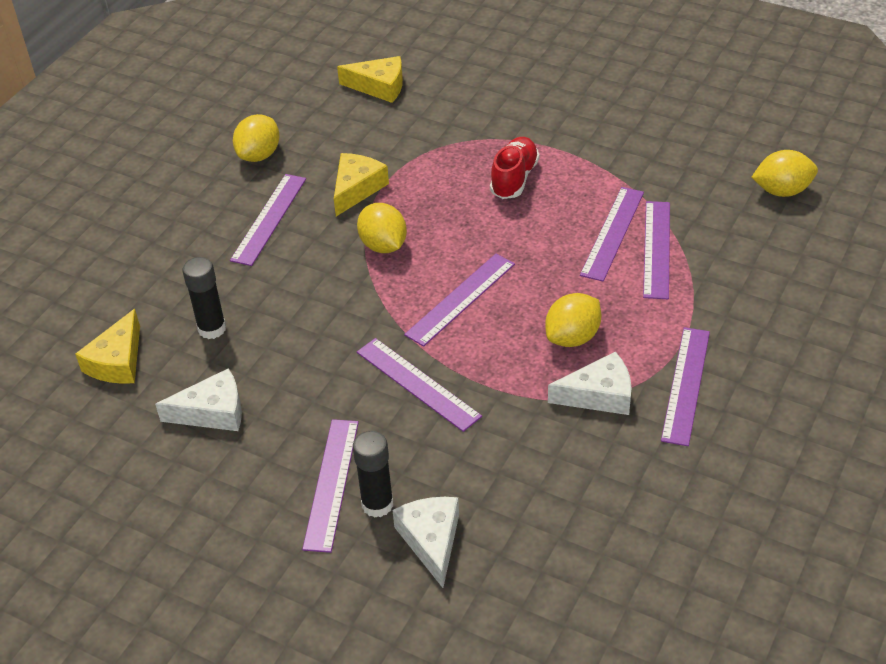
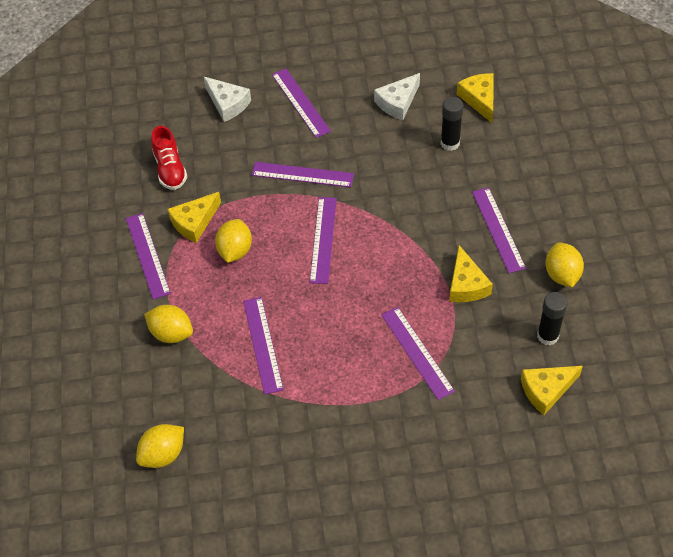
camera: 145 degrees right, 10 degrees up
(377, 504) = (268, 105): black glue stick -> black glue stick (547, 336)
(383, 245) = (405, 251): yellow lemon -> yellow lemon (171, 333)
(514, 179) = (366, 355): red shoe -> red shoe (170, 169)
(599, 395) = (194, 222): white cheese -> yellow cheese
(656, 249) = (224, 347): purple ruler -> purple ruler (417, 352)

